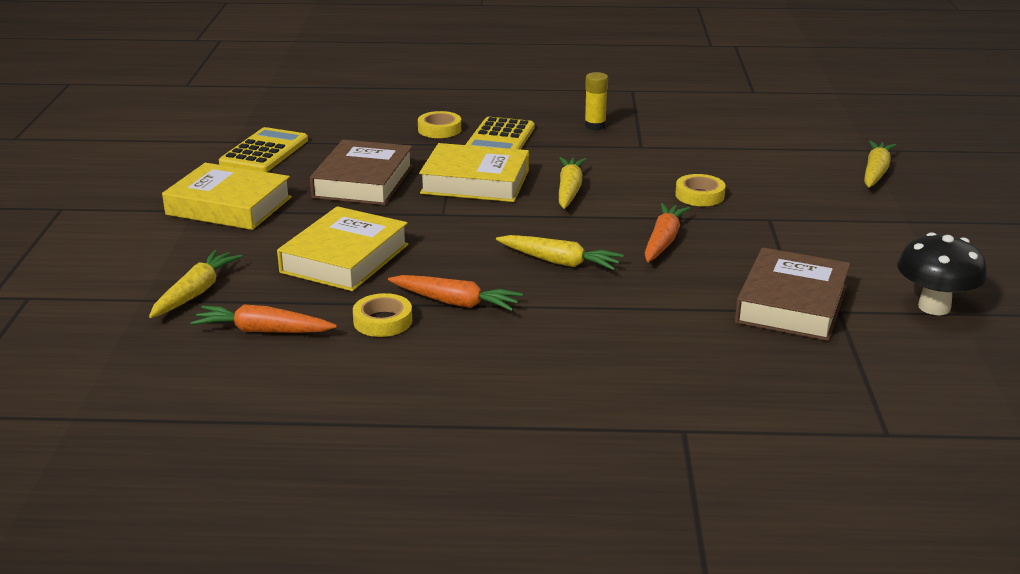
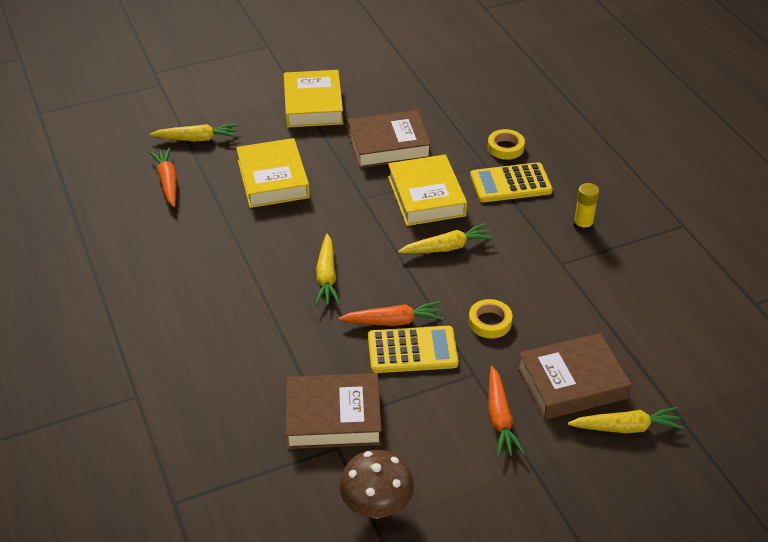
camera: 65 degrees right, 15 degrees up
(264, 152) = (402, 85): yellow calculator -> yellow calculator (412, 350)
(345, 258) = (273, 179): yellow book -> yellow book turned 75 degrees clockwise
(383, 321) = (203, 224): yellow tape -> none
(455, 302) = (242, 246): orange carrot -> orange carrot (500, 418)
(806, 180) = (572, 382): none -> brown book
(934, 307) = (376, 506): black mushroom -> brown mushroom

